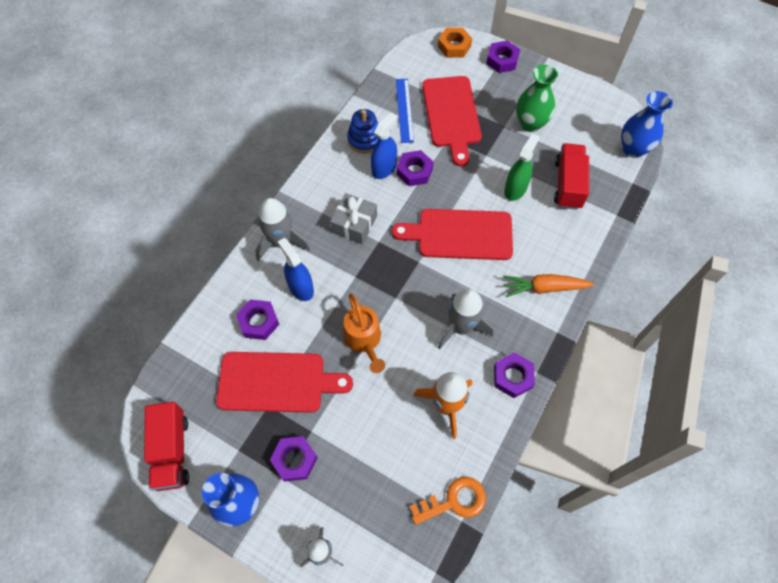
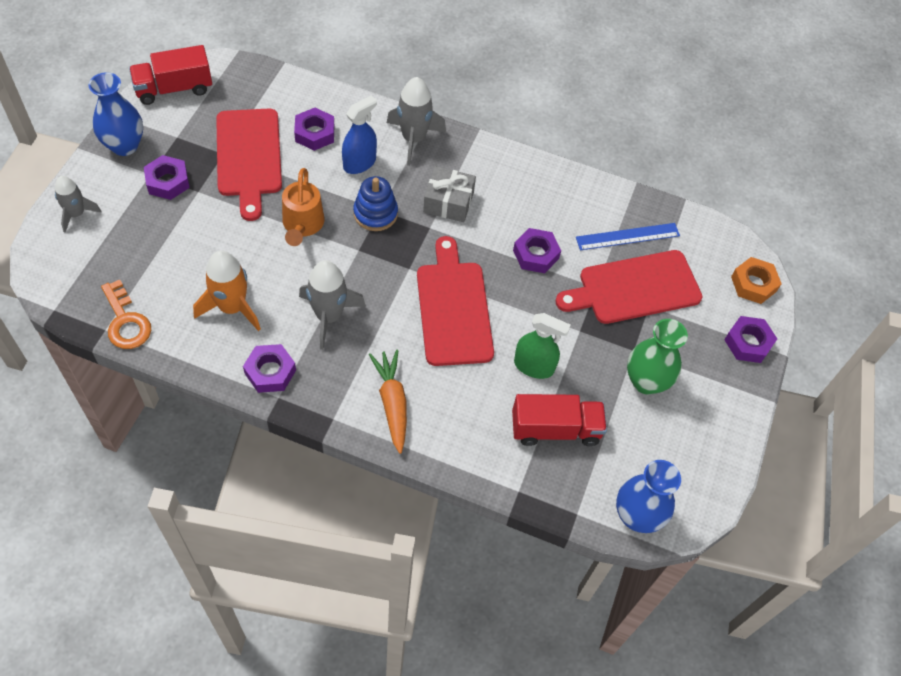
camera: 75 degrees right, 5 degrees down
(364, 341) = (302, 225): orange watering can -> orange watering can turned 60 degrees counterclockwise
(365, 139) = (571, 200): blue stacking toy -> blue stacking toy (375, 213)
(384, 168) = (533, 223): blue spray bottle -> none

